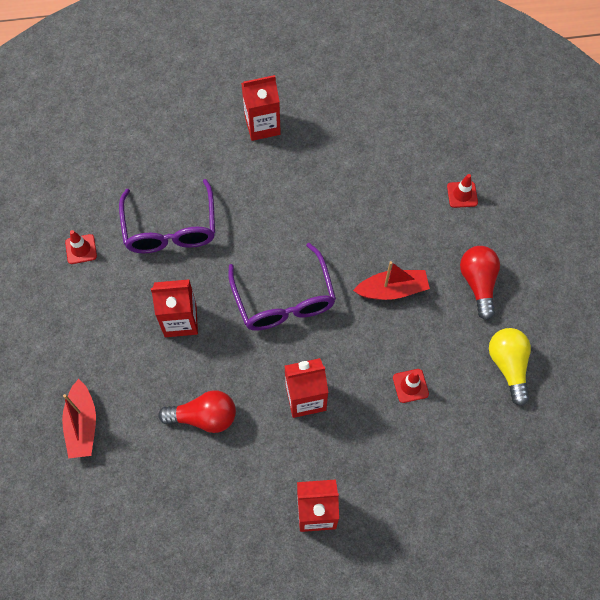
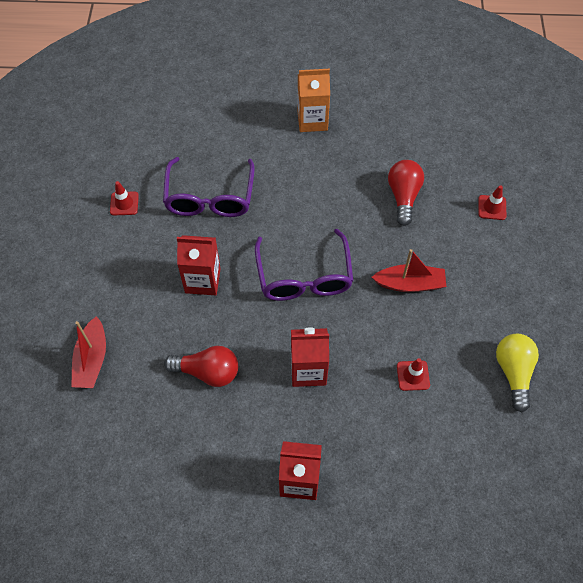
camera: 10 degrees right, 5 degrees down
(262, 125) = (312, 120): red carton -> orange carton
(478, 283) = (495, 291): red light bulb -> red light bulb (403, 196)

